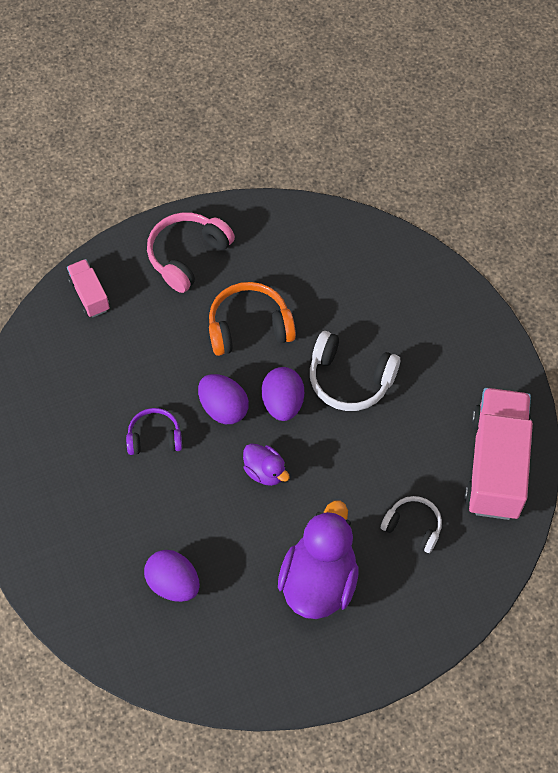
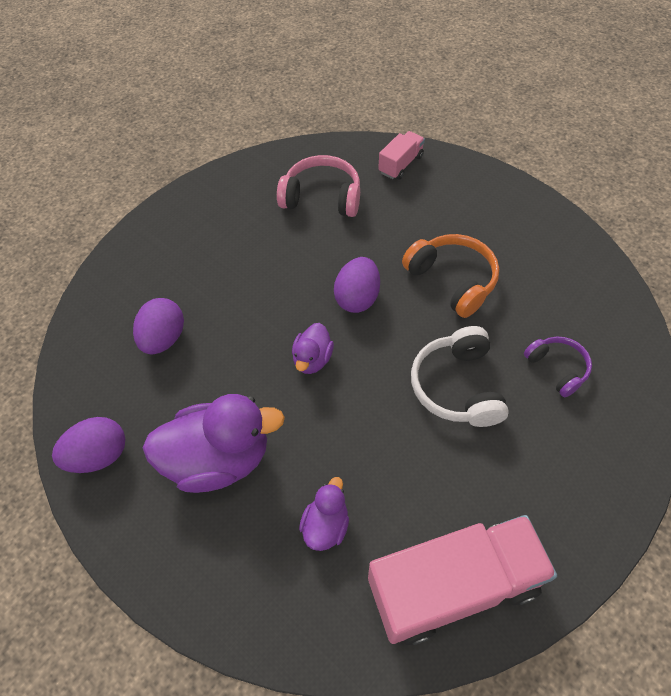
camera: 65 degrees right, 5 degrees down
(154, 437) = (298, 263): purple headphones -> purple headphones (557, 368)
(188, 256) = (487, 207): pink headphones -> pink headphones (322, 197)
(282, 403) = (392, 341): purple egg -> purple egg (99, 455)
(413, 526) = (326, 525): white headphones -> purple duck

